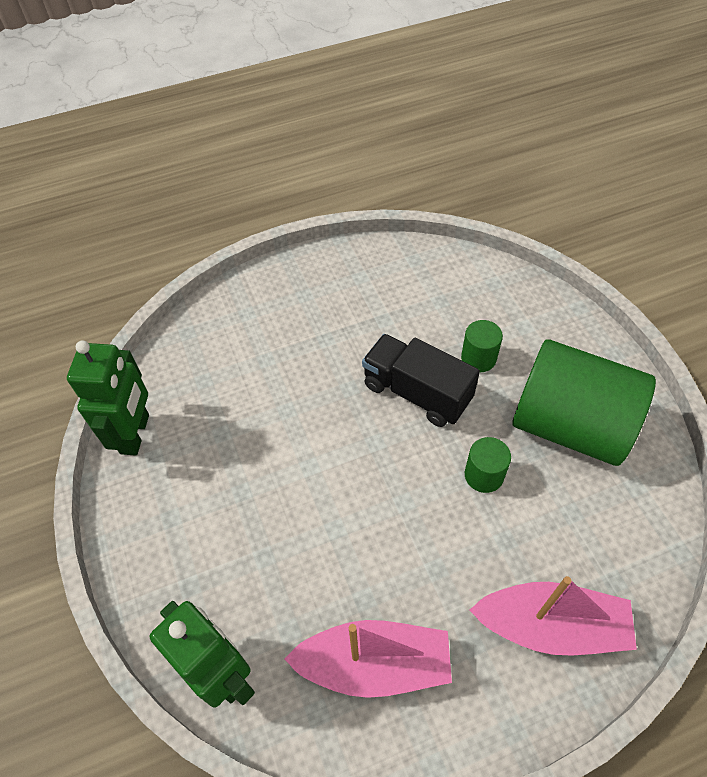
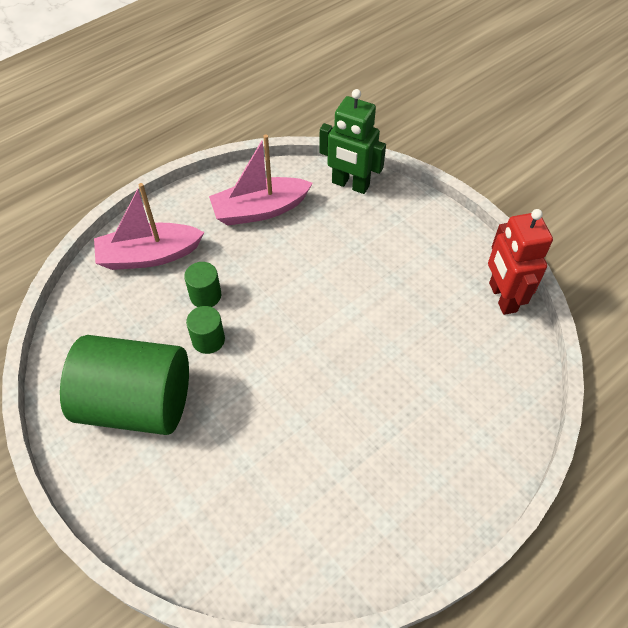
camera: 160 degrees right, 0 degrees up
(135, 434) = (502, 297): green robot -> red robot
(417, 392) = (282, 397): black truck -> none
(478, 358) = (230, 451): green cylinder -> green cylinder (205, 295)

